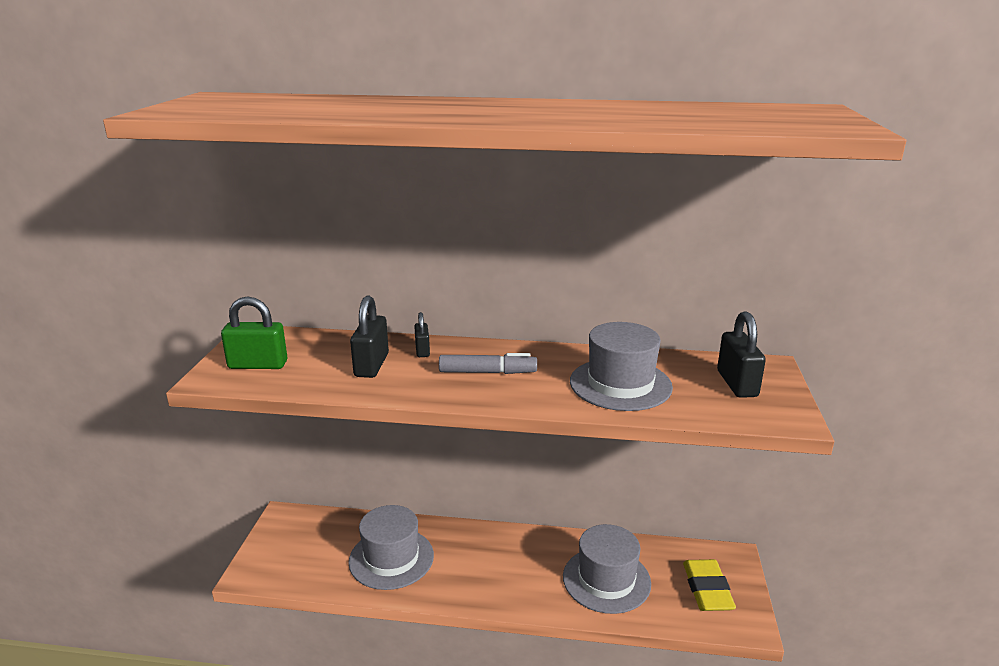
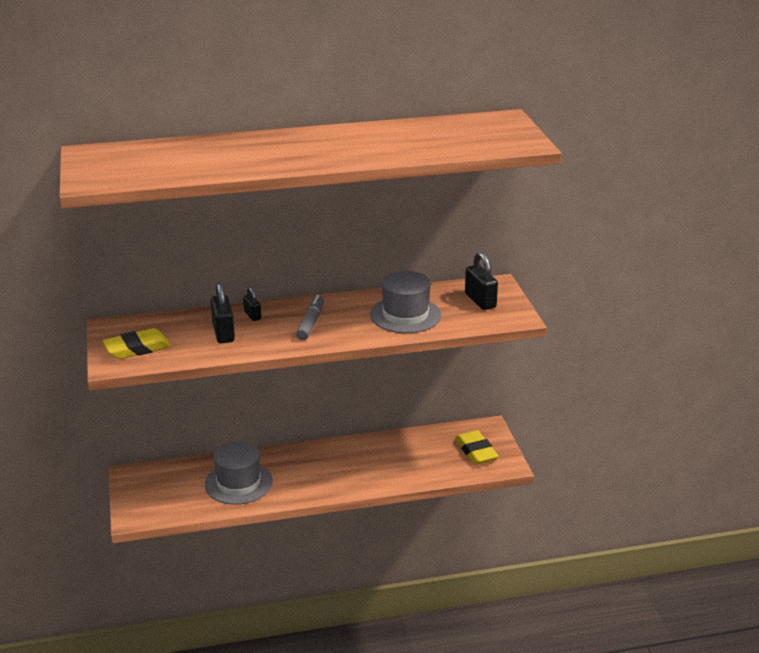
camera: 20 degrees left, 5 degrees up
(258, 365) = (137, 348): green padlock -> yellow eraser
(487, 372) = (311, 323): grey marker -> grey marker turned 60 degrees counterclockwise
(606, 580) = (405, 461): grey hat -> none

